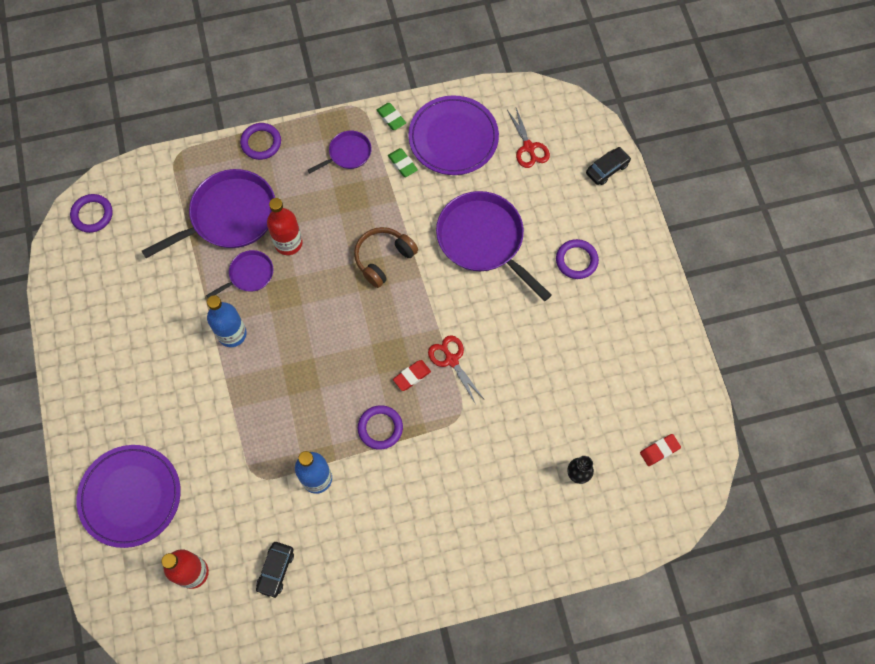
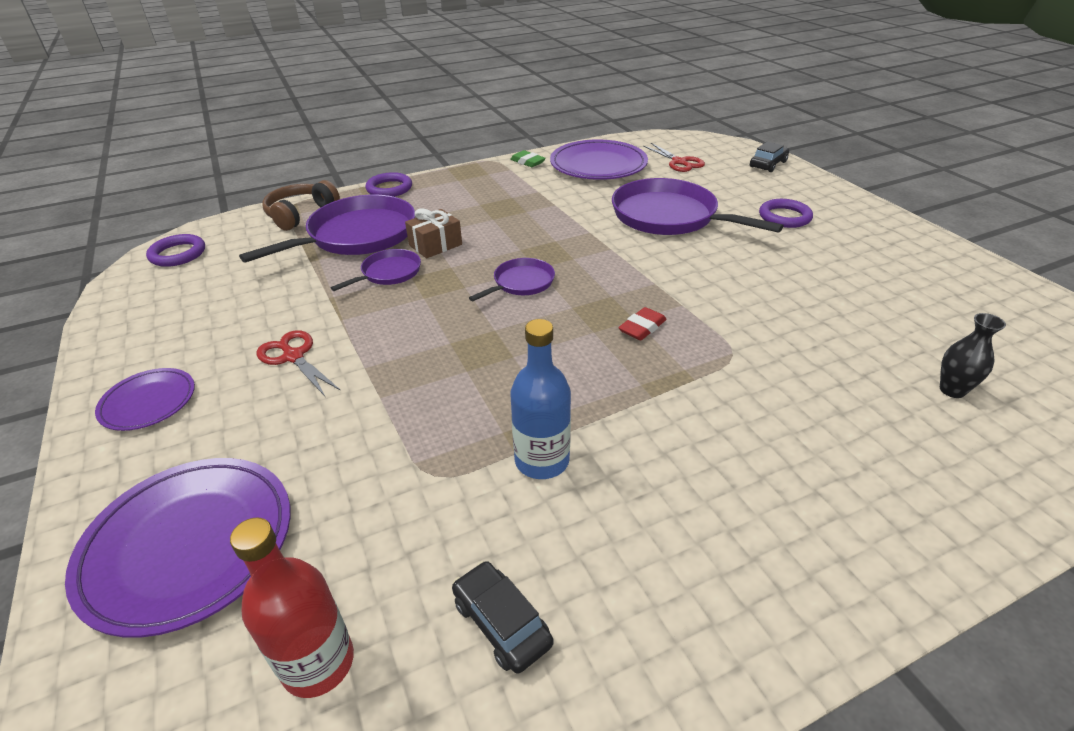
camera: 10 degrees left, 30 degrees down
(95, 383) = (148, 402): none -> purple plate
(232, 334) = (371, 324): blue bottle -> none
(275, 570) = (502, 622): black car -> black car turned 135 degrees clockwise
(288, 243) = (435, 245): red bottle -> brown gift
(348, 153) = (489, 184): purple pan -> purple pan (521, 283)
(380, 428) = (622, 385): purple ring -> none
(383, 259) = (558, 242): brown headphones -> brown headphones (301, 214)
(402, 164) = (552, 184): green eraser -> none
(451, 360) = (688, 306): red scissors -> red scissors (293, 356)
(659, 450) = (1039, 347): red eraser -> none

